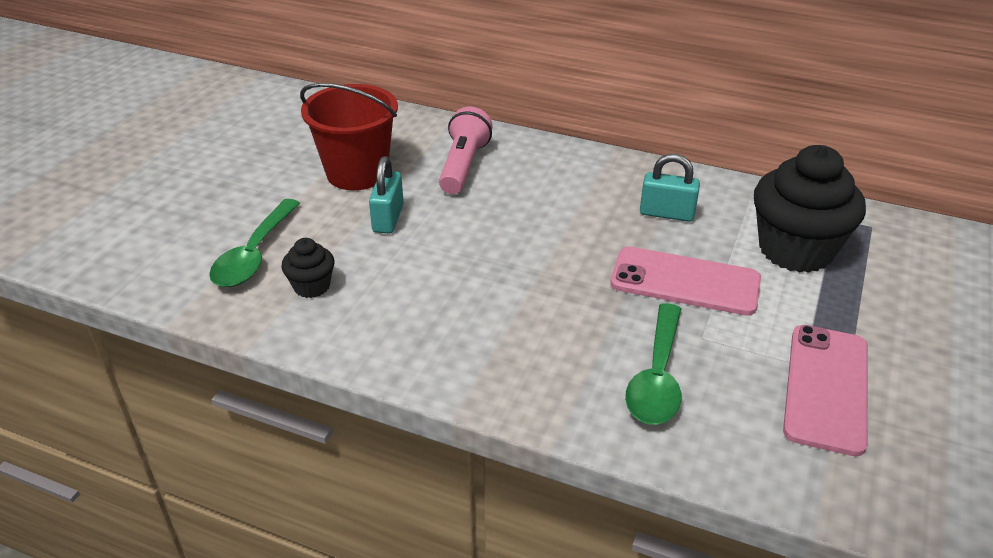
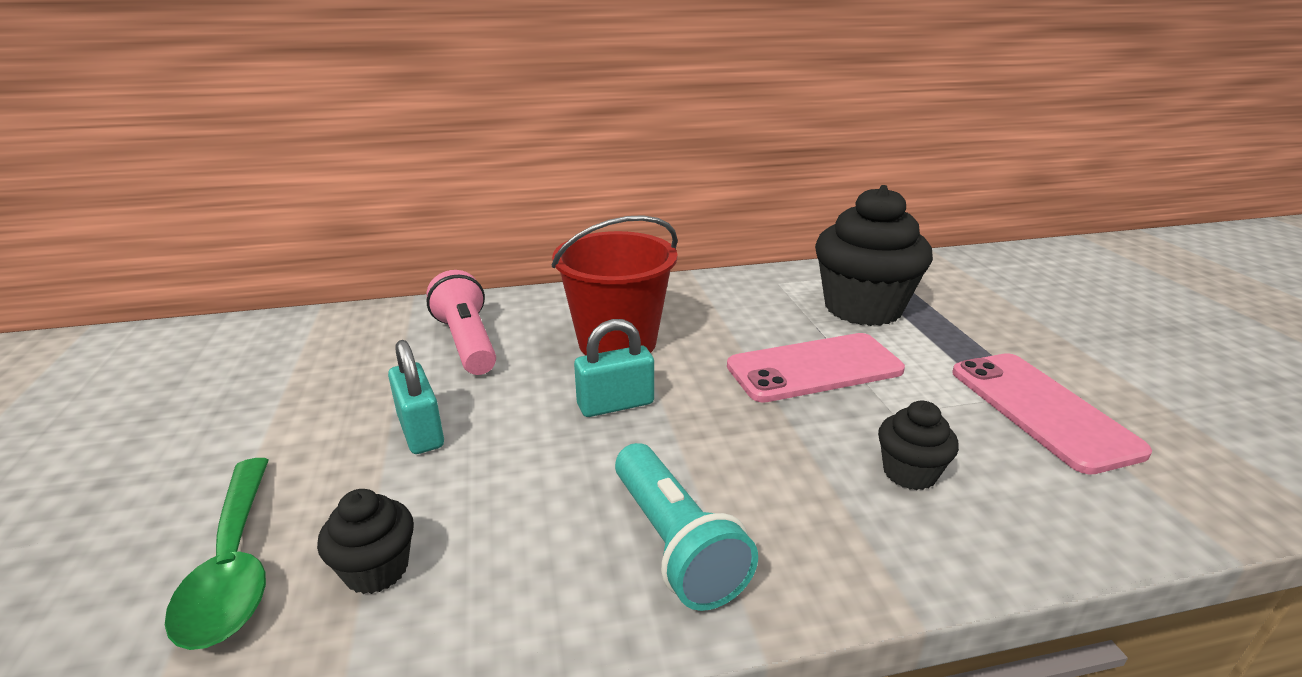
camera: 35 degrees left, 10 degrees down
(357, 173) = (329, 394): red bucket -> red bucket (617, 342)
(465, 345) = (675, 544): none -> turquoise flashlight
(657, 377) = (909, 472): green spoon -> black cupcake
(667, 213) = (725, 316): turquoise padlock -> turquoise padlock (615, 404)

